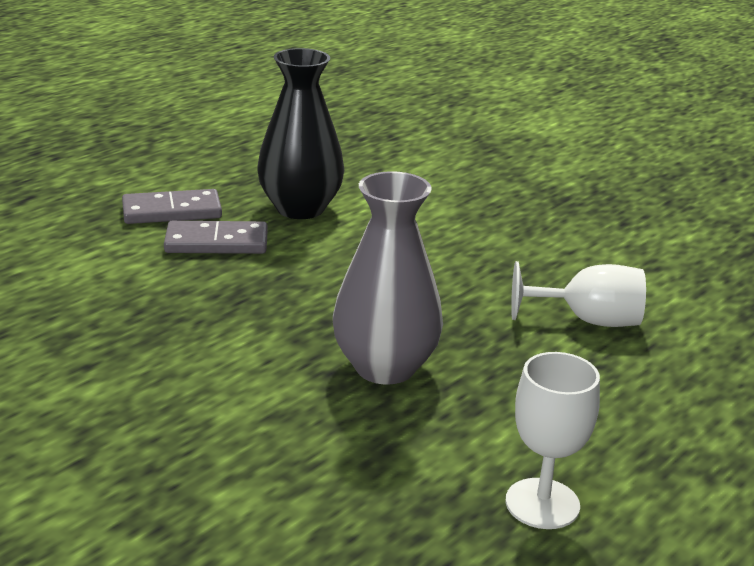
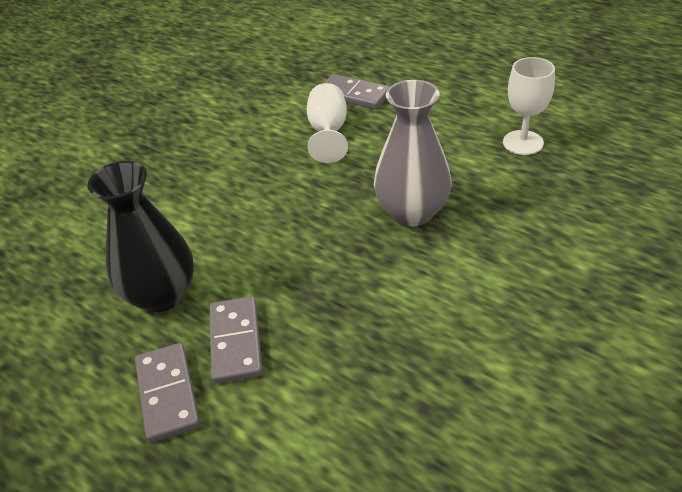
camera: 90 degrees left, 15 degrees up
(697, 351) = (354, 95): none -> grey domino

